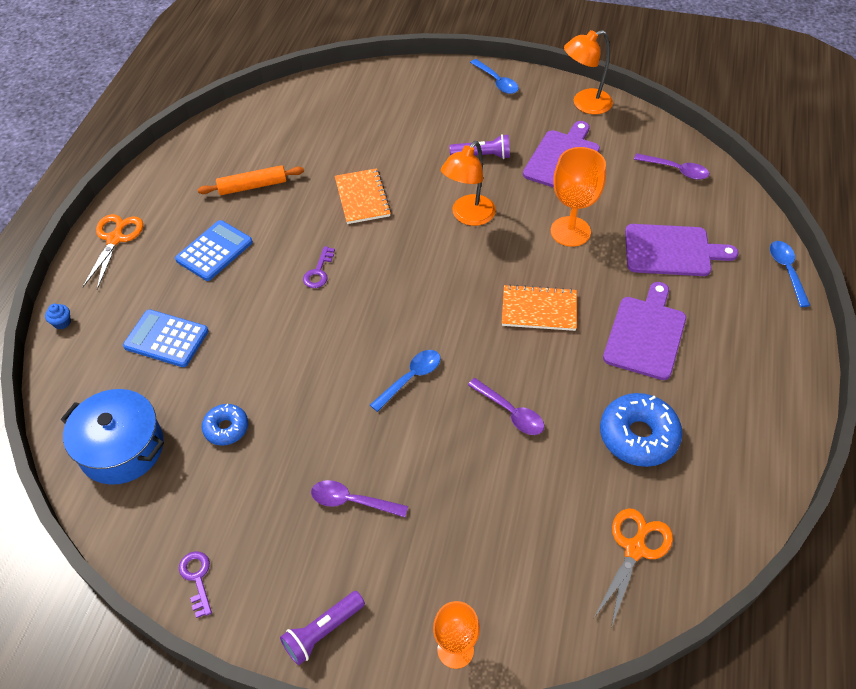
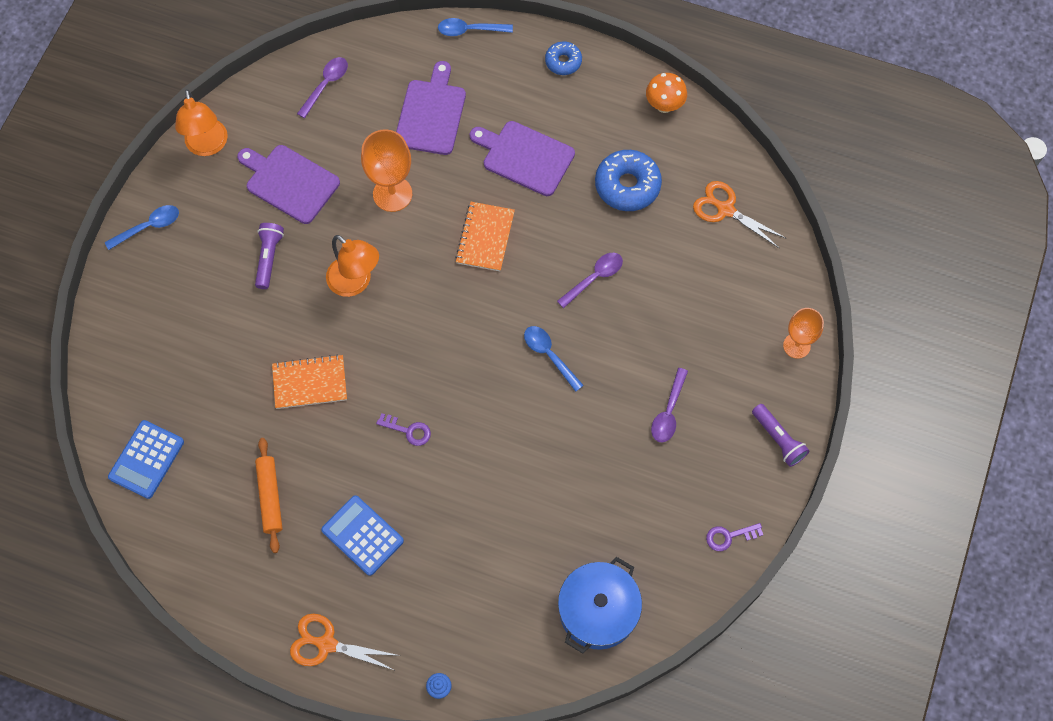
camera: 85 degrees left, 15 degrees up
(166, 339) = (475, 578): blue calculator -> blue calculator (146, 459)
(226, 428) = (586, 517): blue donut -> blue donut (563, 62)
(762, 467) = (664, 105): none -> orange mushroom

